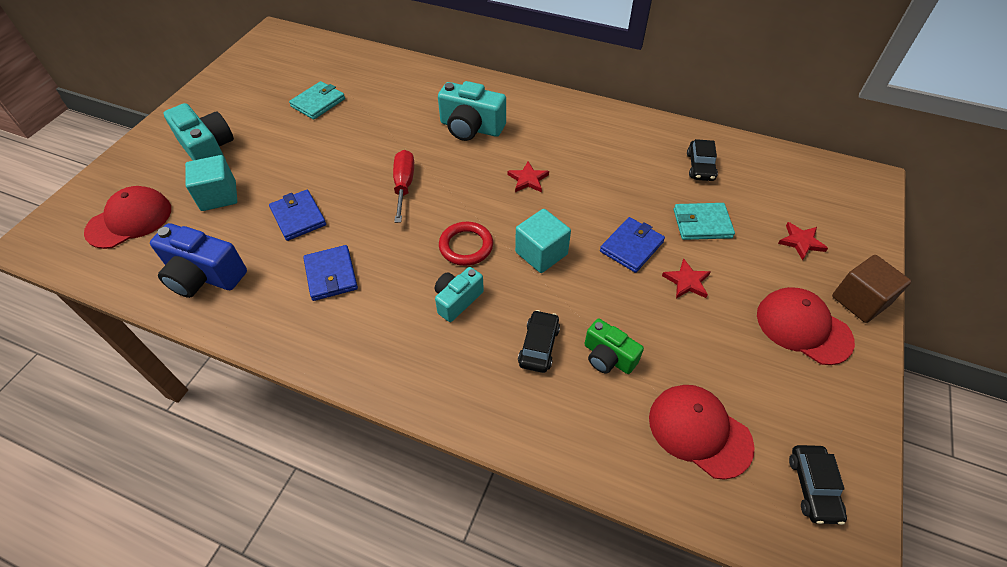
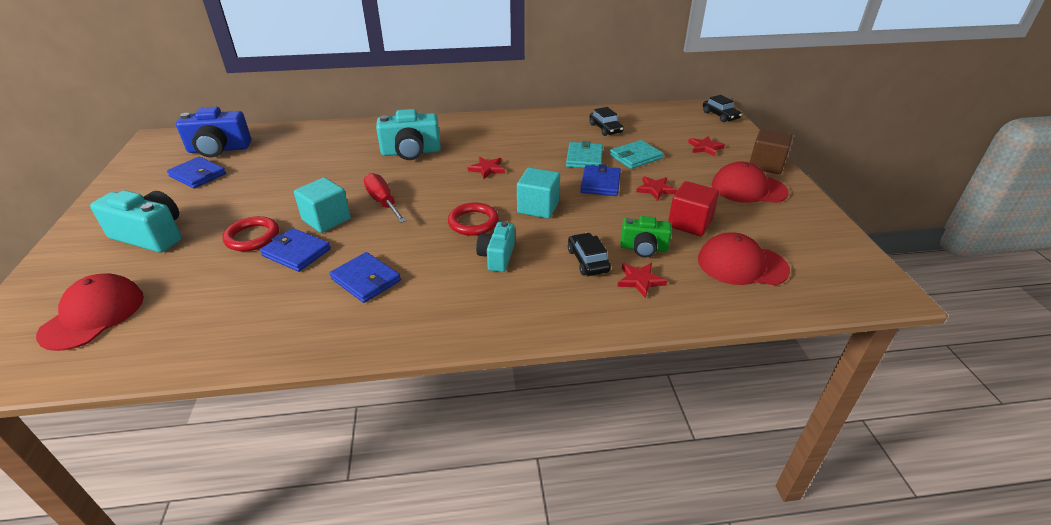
camera: 30 degrees left, 15 degrees down
(204, 276) = (227, 326): blue camera -> blue camera (219, 149)
(219, 196) = (192, 264): turquoise cube -> turquoise cube (326, 219)
(277, 184) = (252, 237): none -> red ring
(279, 91) = (198, 175): none -> blue wallet
(318, 103) = (248, 172): turquoise wallet -> turquoise wallet (584, 158)
(571, 397) = (640, 280): none -> red star
(687, 346) = (689, 223): none -> red cube
(813, 487) = (834, 265): black car -> black car (720, 115)

